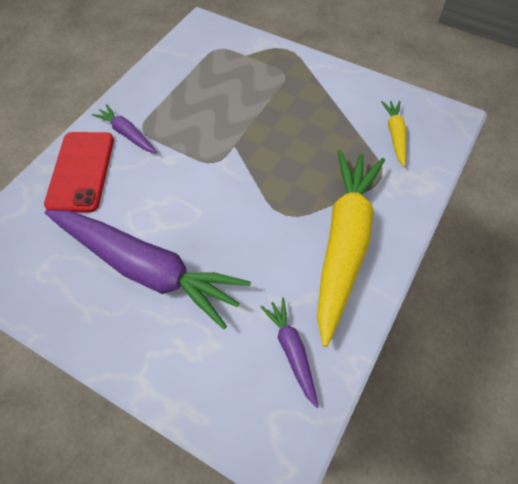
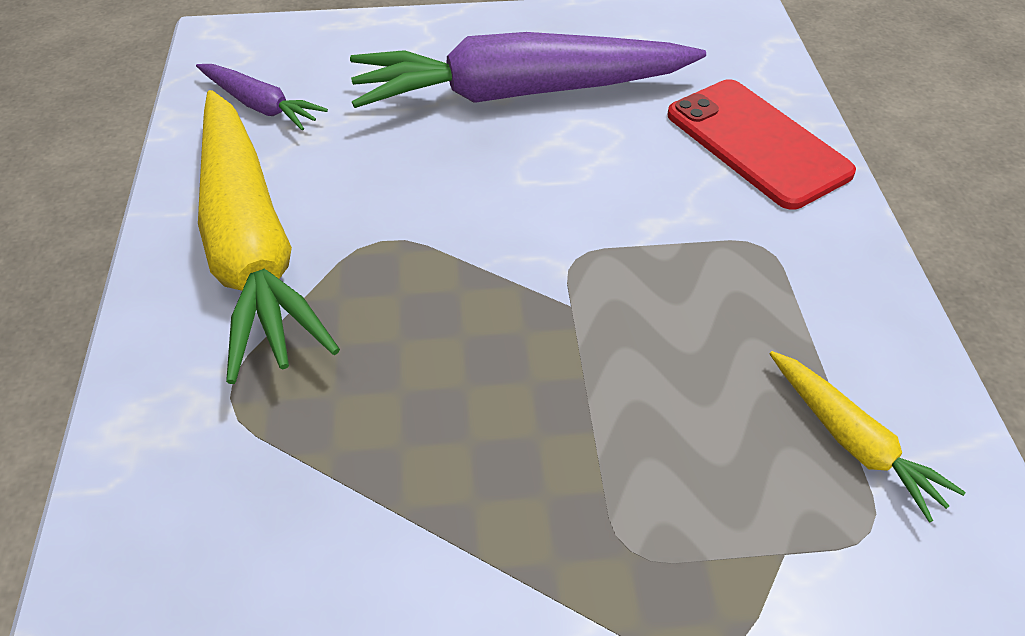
camera: 145 degrees right, 10 degrees down
(127, 134) = (773, 225): purple carrot -> none
(395, 135) = (236, 520): yellow carrot -> yellow carrot (852, 441)

